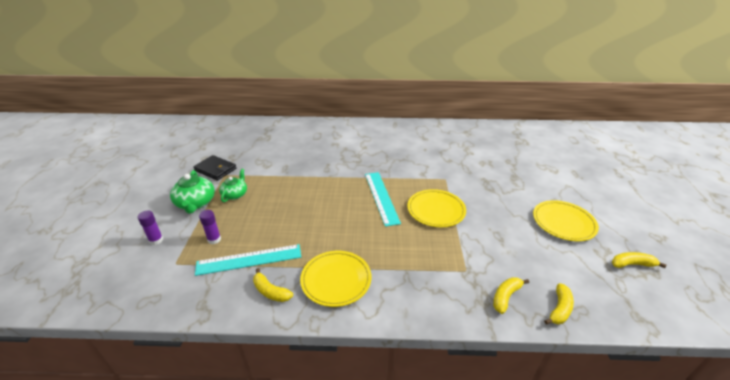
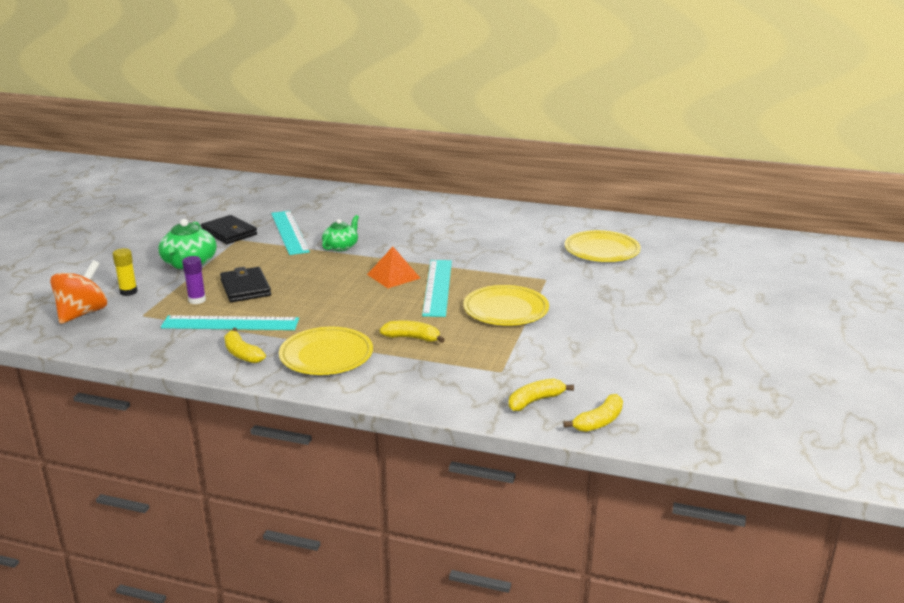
camera: 15 degrees right, 10 degrees down
(123, 271) = (82, 313): none -> orange spinning top
(156, 240) = (128, 292): purple glue stick -> yellow glue stick
(235, 194) = (242, 261): green teapot -> green teapot (341, 246)
(247, 220) = (245, 288): none -> black wallet
(258, 163) = (289, 232): none -> turquoise ruler
(347, 192) = (393, 276): none -> orange pyramid
(563, 222) = (686, 346): yellow plate -> yellow plate (602, 250)
(632, 264) = (748, 399): yellow banana -> yellow banana (412, 338)

